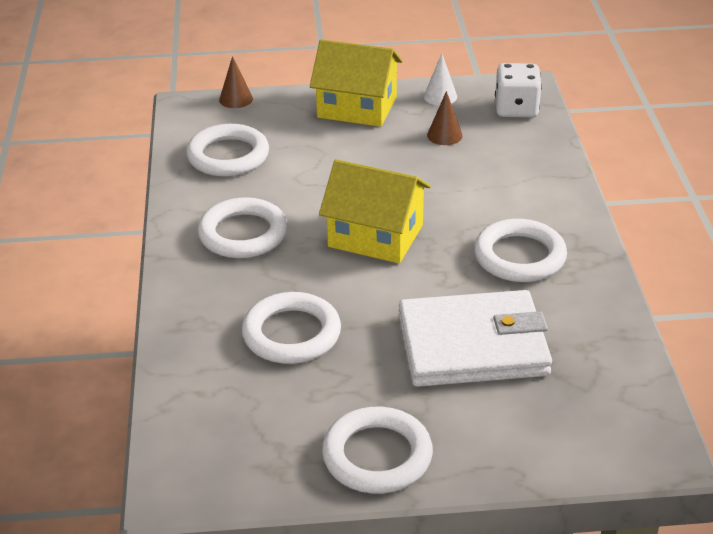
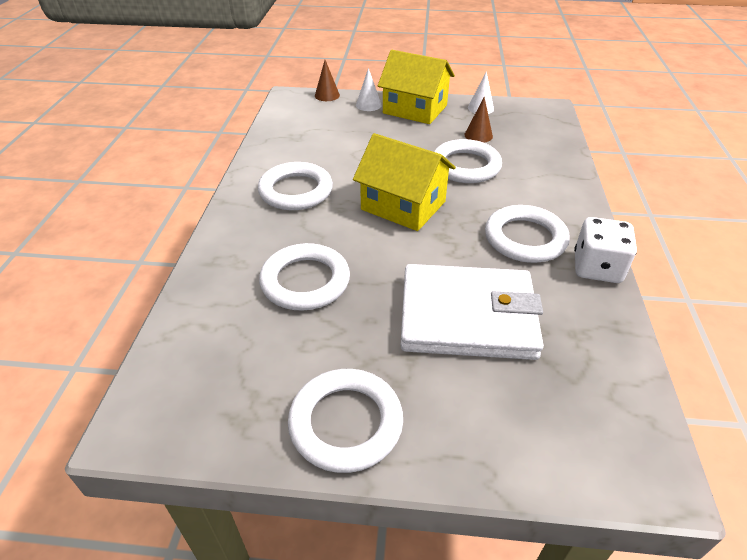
camera: 10 degrees right, 5 degrees up
(228, 156) = (306, 132): white ring -> white ring (465, 166)
(295, 107) = (368, 105): none -> white cone
(516, 109) = (539, 122): white dice -> white dice (597, 268)

